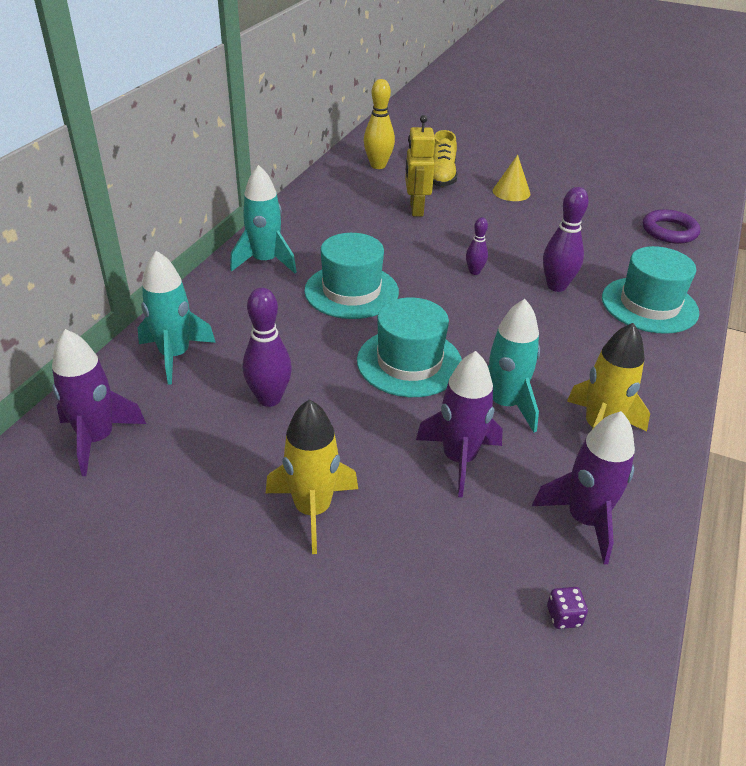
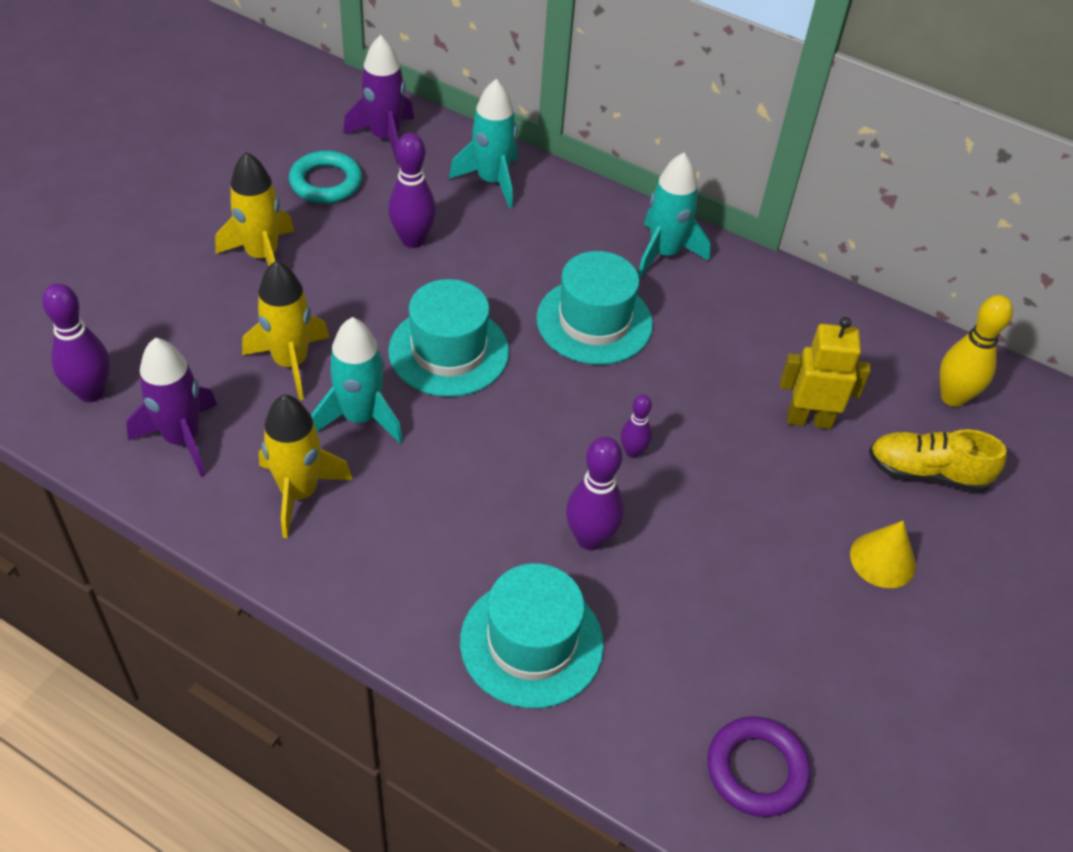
camera: 95 degrees right, 10 degrees up
(180, 477) = (326, 182): none -> turquoise ring
(459, 459) = (291, 363): purple rocket -> yellow rocket
(563, 616) = (91, 392): purple dice -> purple bowling pin

